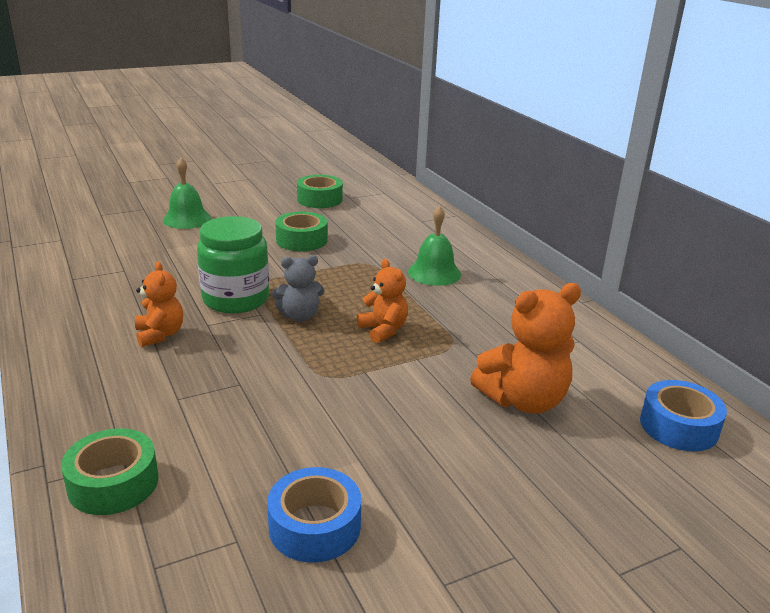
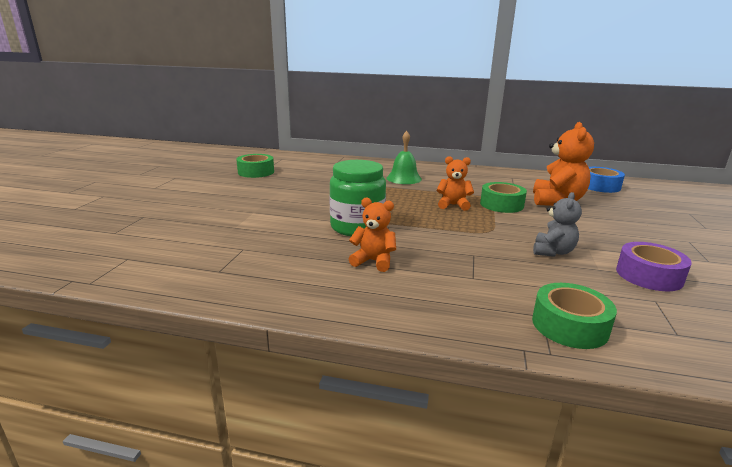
camera: 50 degrees left, 5 degrees down
(187, 219) = (199, 209): green bell -> none
(300, 316) = (408, 218): grey teddy bear -> grey teddy bear (552, 252)
(301, 240) = (305, 191): green tape -> green tape (501, 204)
(315, 526) = (649, 275): blue tape -> purple tape

